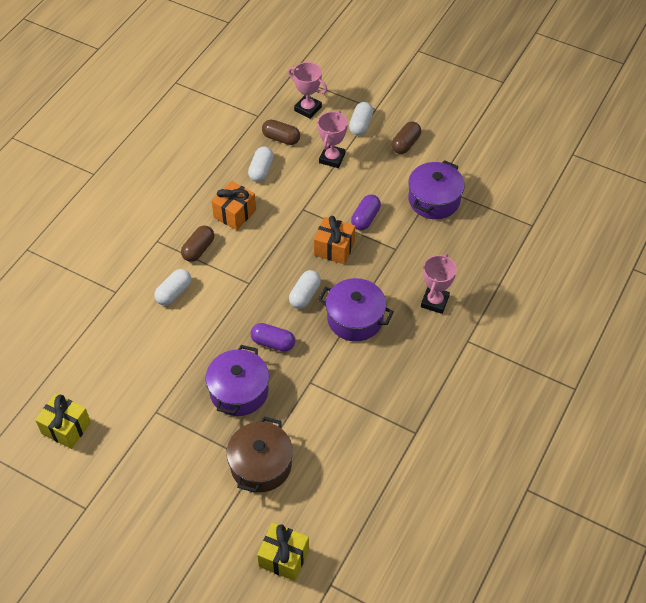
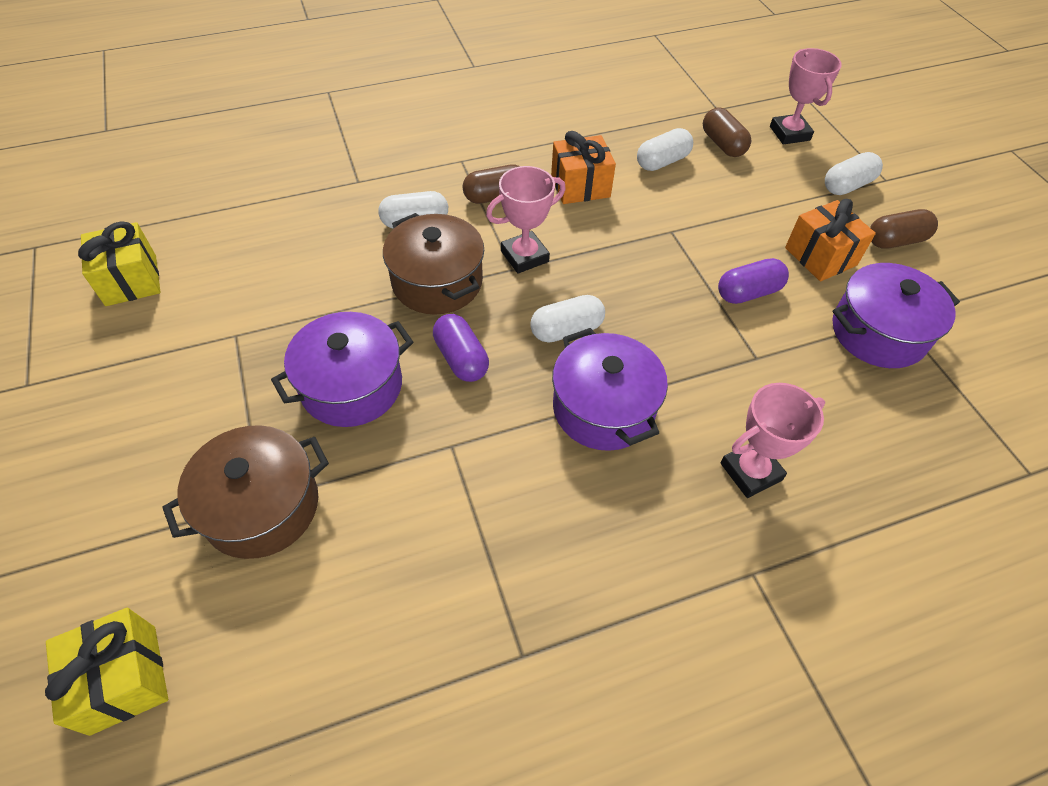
camera: 40 degrees right, 0 degrees up
(221, 315) = (437, 282): none -> brown pot
(332, 158) = (769, 199): pink trophy -> pink trophy (524, 256)
(334, 248) = (666, 301): orange gift -> orange gift (820, 256)

